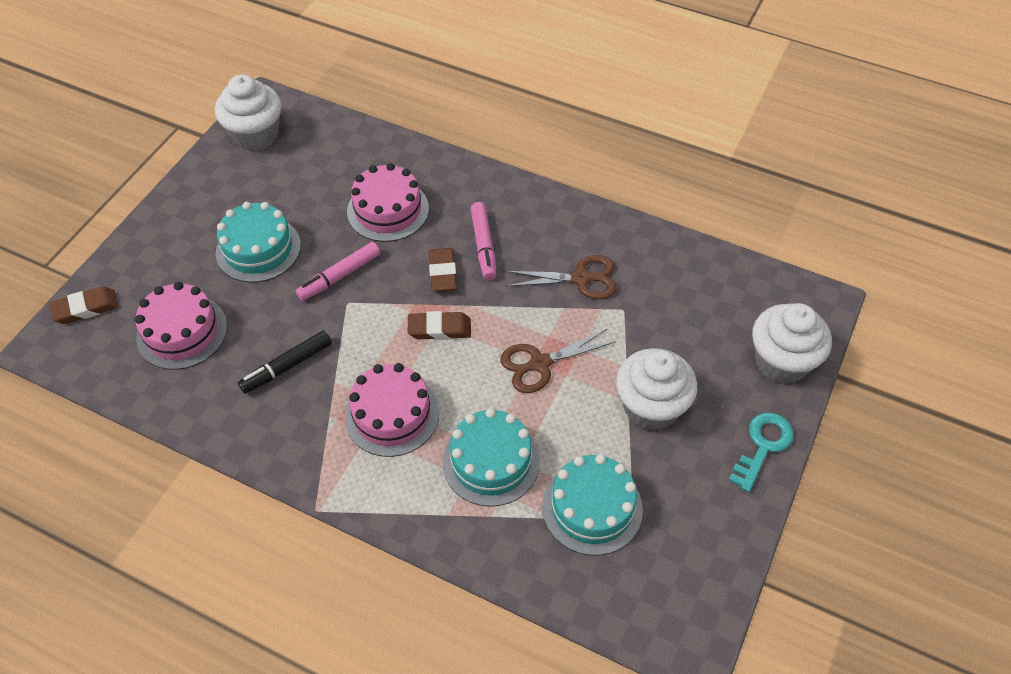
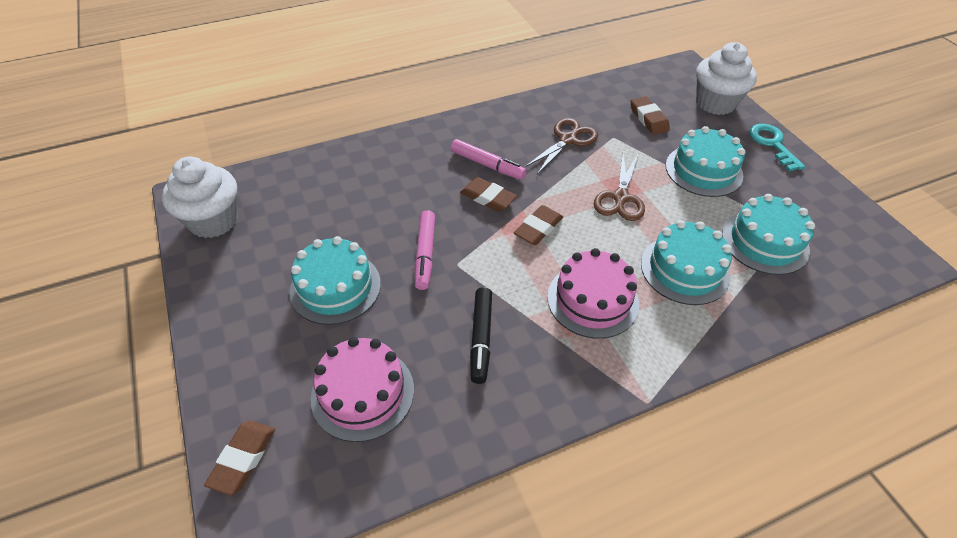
camera: 50 degrees left, 5 degrees down
(388, 210) = (394, 192): pink cake -> none
(651, 407) = (703, 170): white cupcake -> turquoise cake
(686, 321) = (648, 119): none -> brown eraser

